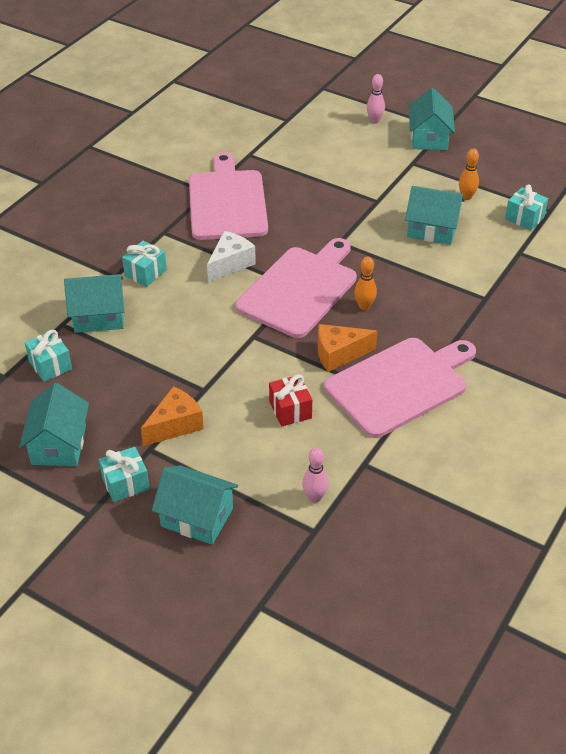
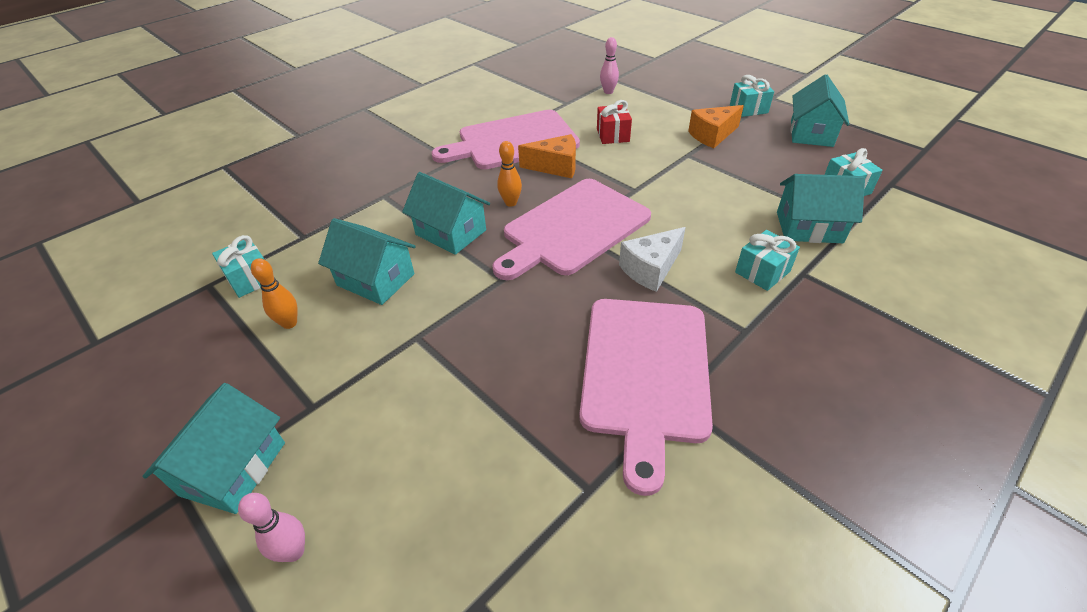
camera: 165 degrees left, 0 degrees up
(197, 517) = (693, 90): turquoise house -> turquoise house (451, 232)

